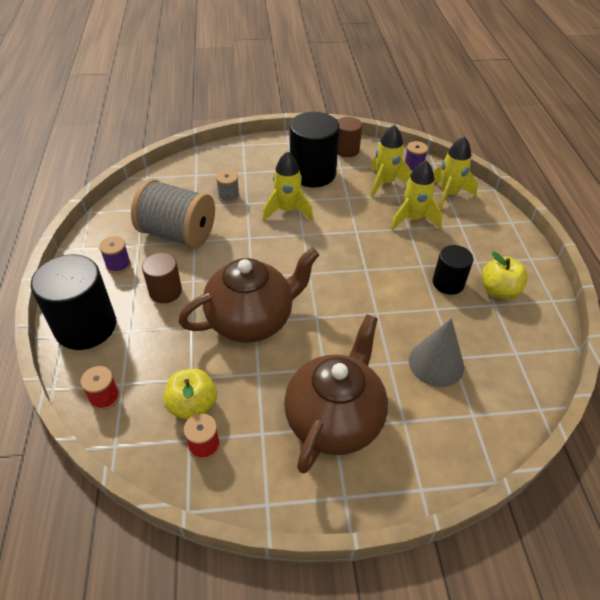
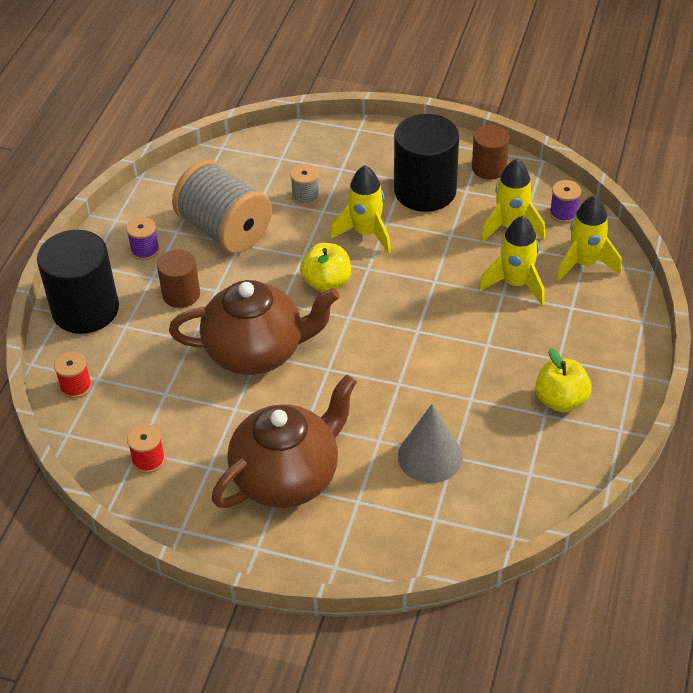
camera: 25 degrees right, 0 degrees up
(193, 406) = (155, 420): yellow apple -> yellow apple (327, 283)
(448, 283) = (505, 374): black cylinder -> none

